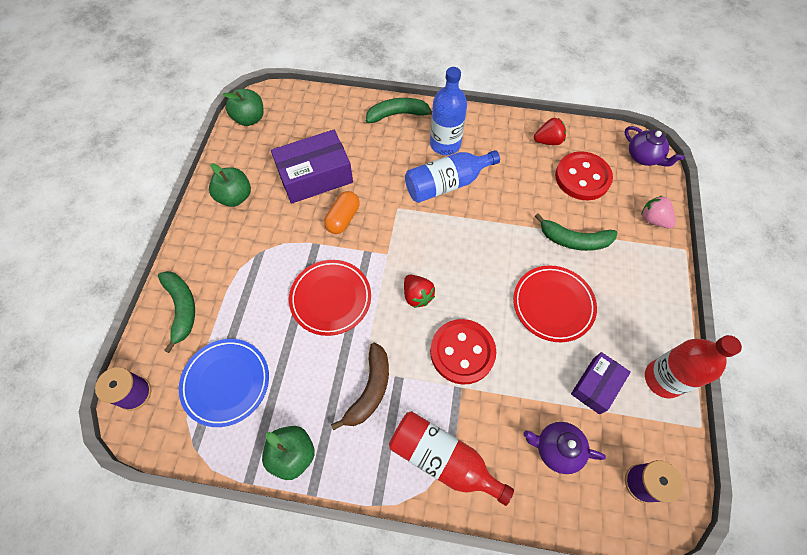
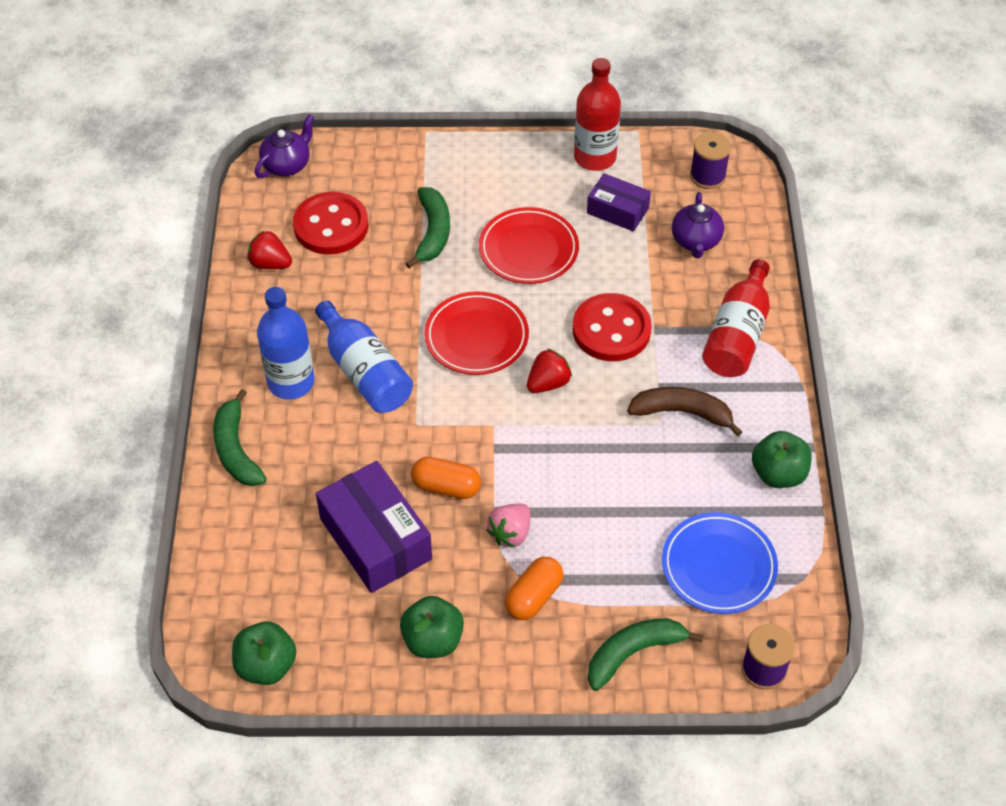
camera: 100 degrees left, 10 degrees down
(245, 256) = (533, 596): none -> orange capsule
(331, 298) = (575, 476): red plate -> red plate (476, 337)
(548, 141) = (270, 264): red strawberry -> red strawberry turned 45 degrees counterclockwise
(653, 220) = (387, 159): pink strawberry -> pink strawberry (510, 533)

